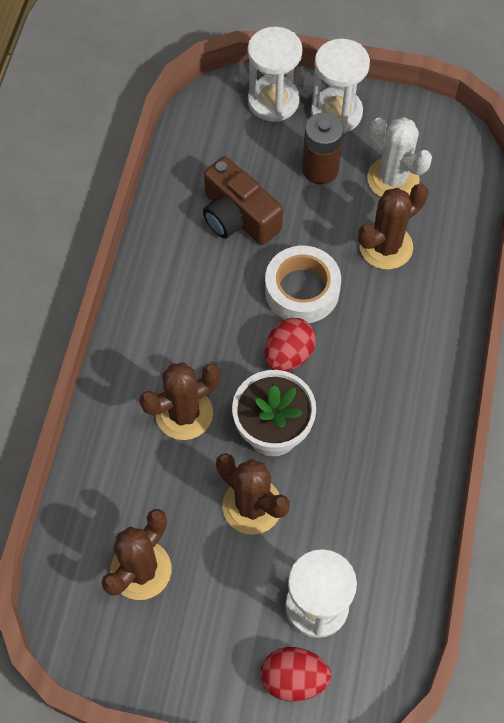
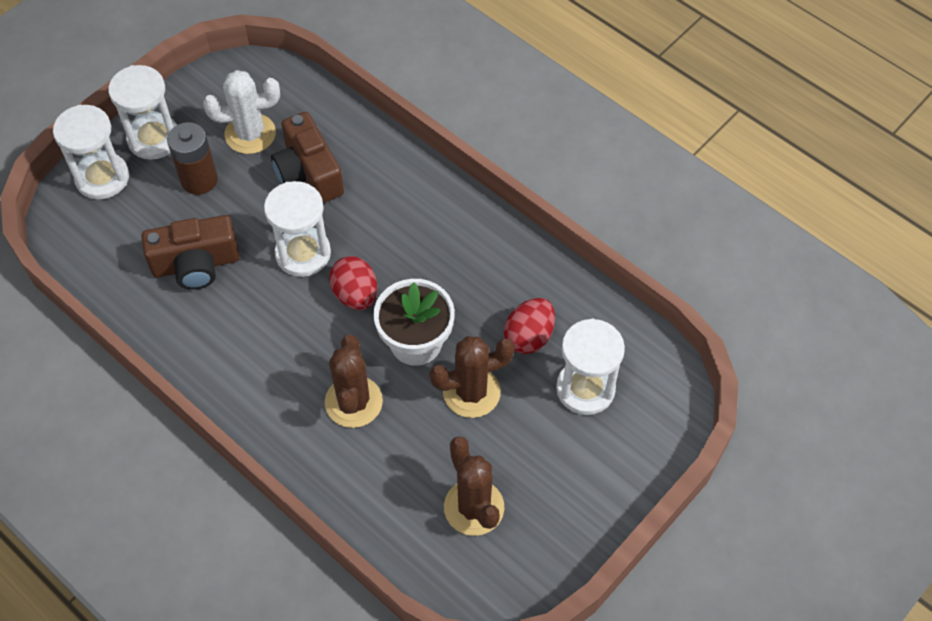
camera: 60 degrees left, 5 degrees down
(293, 678) = (634, 437): red egg -> red egg (529, 337)
(302, 290) = (303, 253): white tape -> white hourglass
(386, 246) = (308, 173): brown cactus -> brown camera

